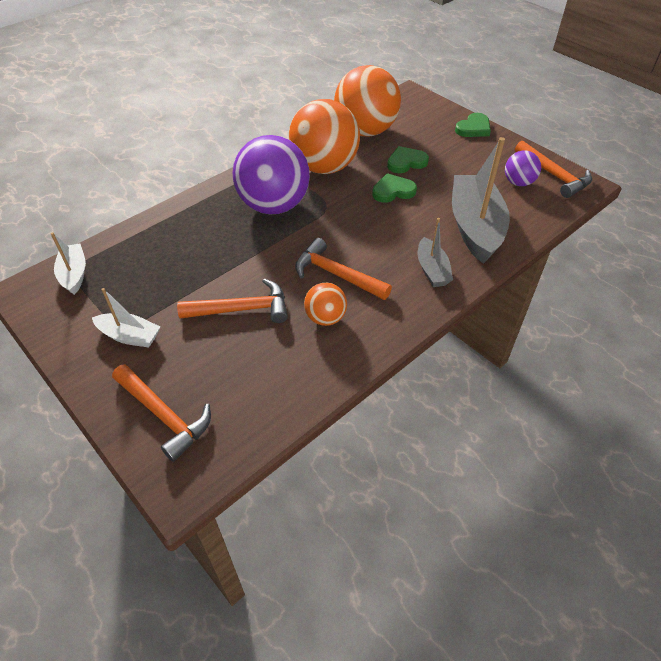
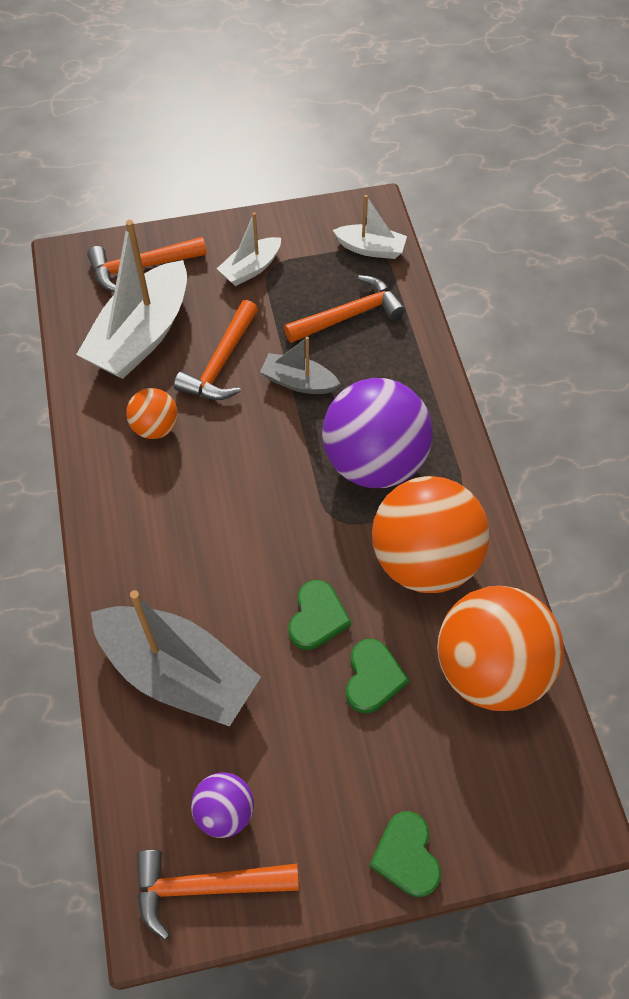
camera: 120 degrees right, 10 degrees up
(245, 372) = (141, 336): none -> white boat
(336, 274) = (209, 468): orange hammer -> orange hammer (349, 315)
(432, 270) = (144, 569): grey boat -> grey boat (298, 382)

